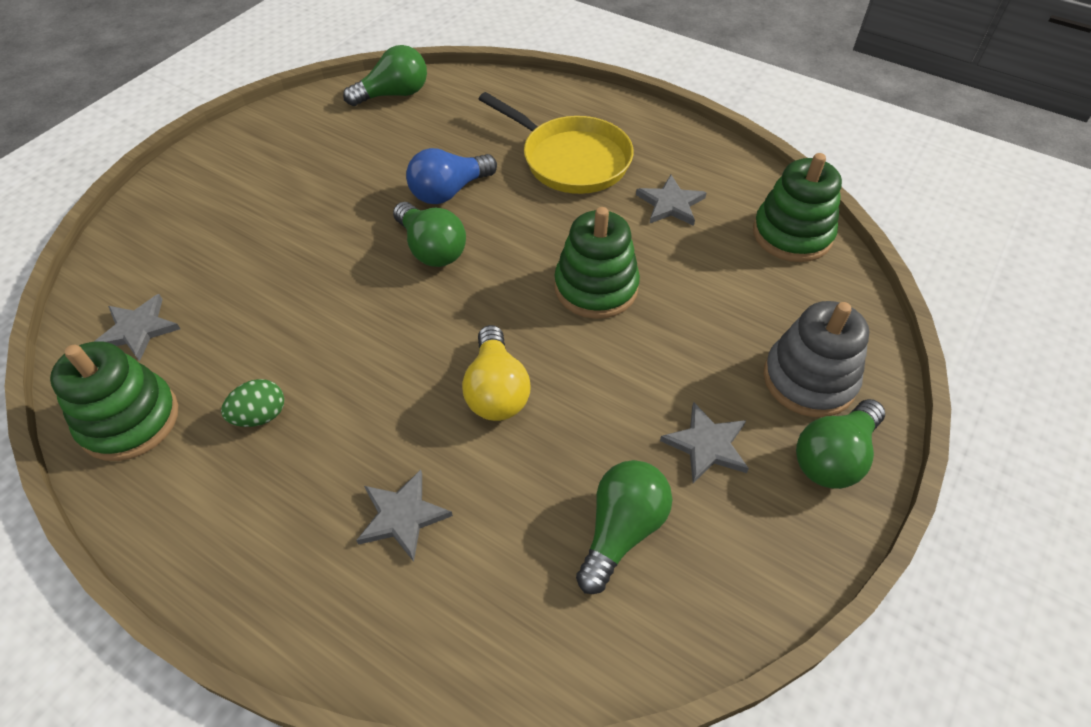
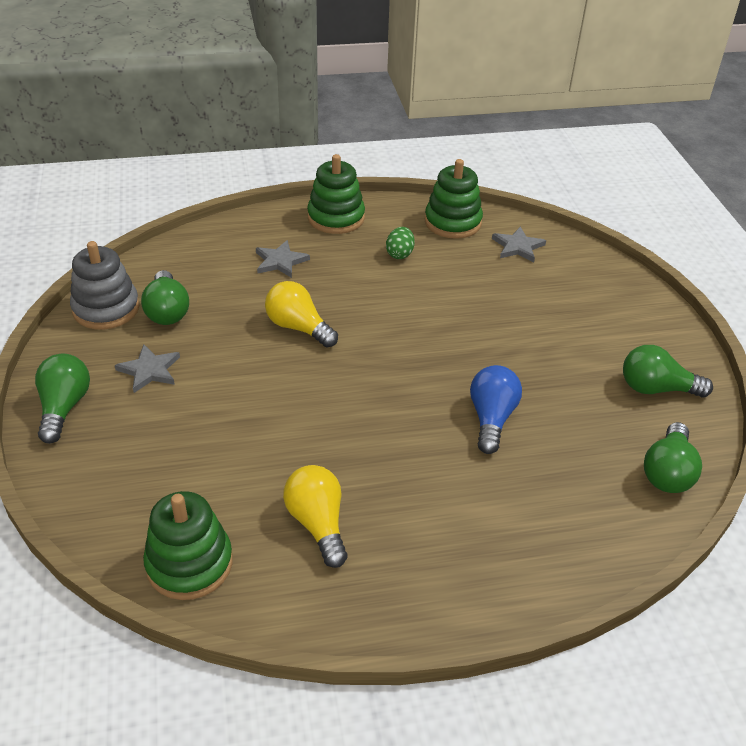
camera: 135 degrees right, 10 degrees down
(431, 249) = (441, 373): green light bulb -> green light bulb (656, 388)
(570, 159) = (445, 511): yellow pan -> none
(596, 287) = (305, 417): green stacking toy -> green stacking toy (336, 218)
(670, 204) = (318, 524): grey star -> yellow light bulb
(809, 379) = (105, 445): grey stacking toy -> grey stacking toy (106, 309)

